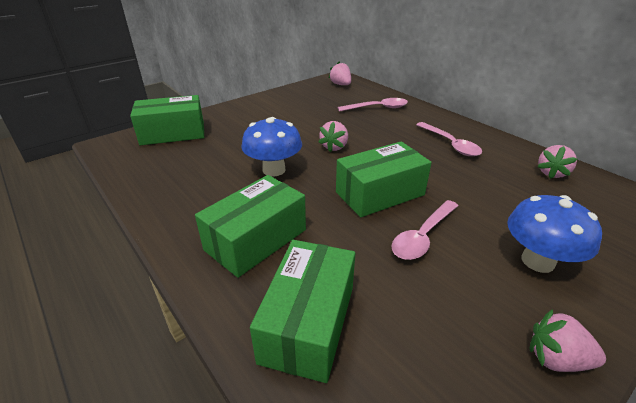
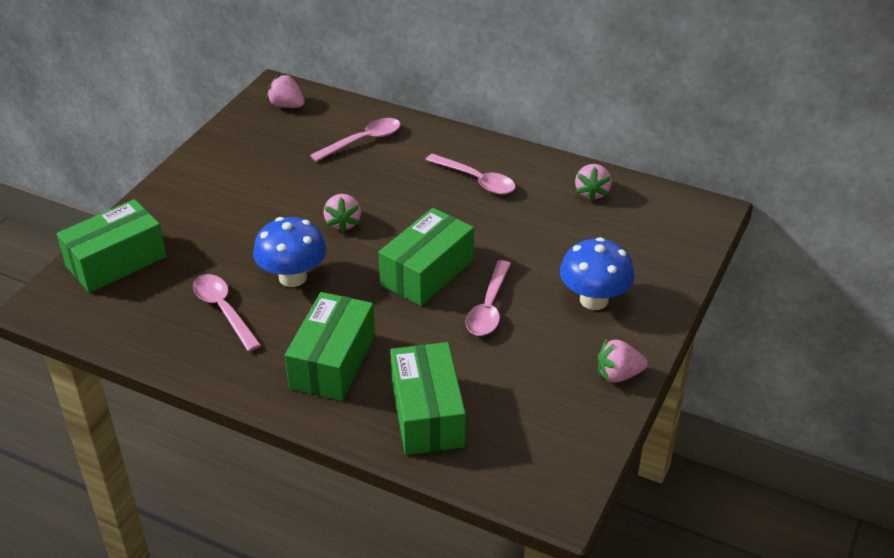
camera: 25 degrees left, 5 degrees up
(208, 177) = (223, 310): none -> pink spoon

